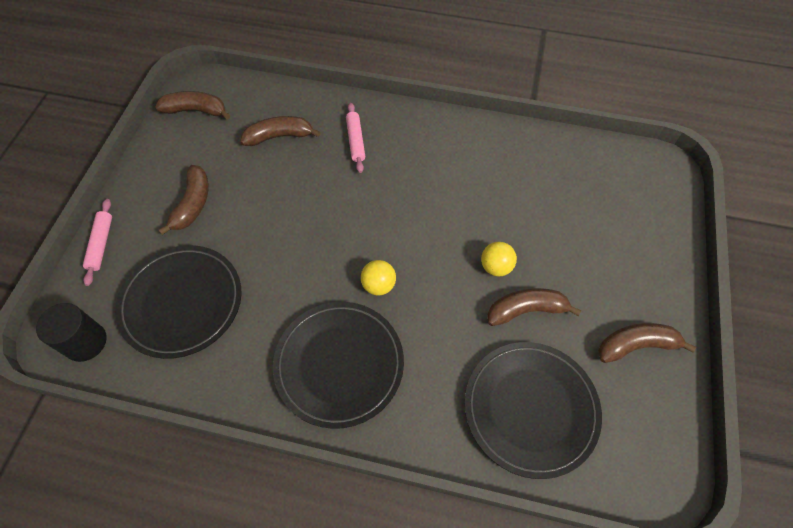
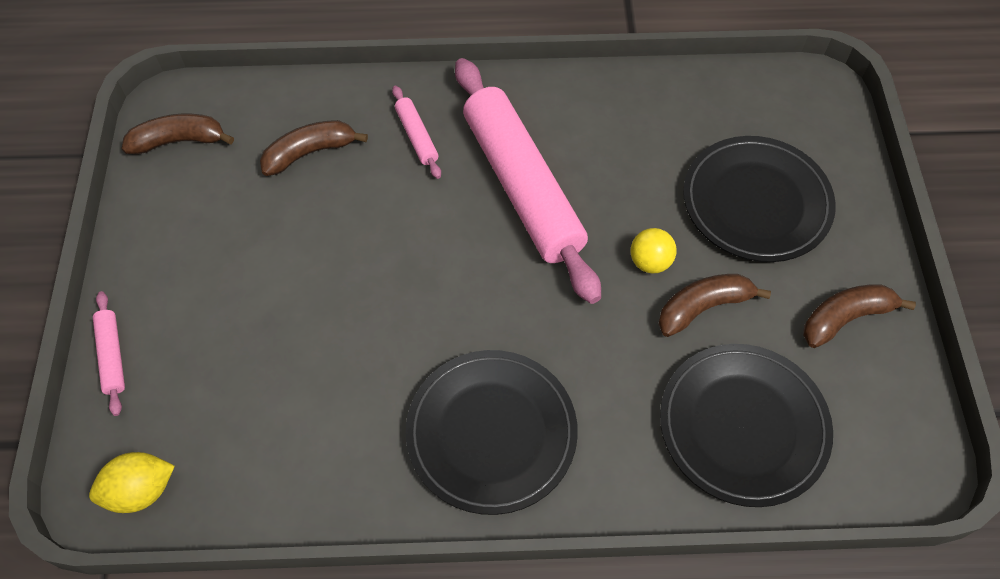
camera: 15 degrees left, 0 degrees up
(86, 342) = (141, 490): black cylinder -> yellow lemon
(182, 303) = (255, 406): black plate -> black plate (756, 203)
(193, 204) = (222, 272): brown banana -> none
(378, 285) = (509, 320): yellow ball -> none
(418, 191) = (522, 186): none -> pink rolling pin

